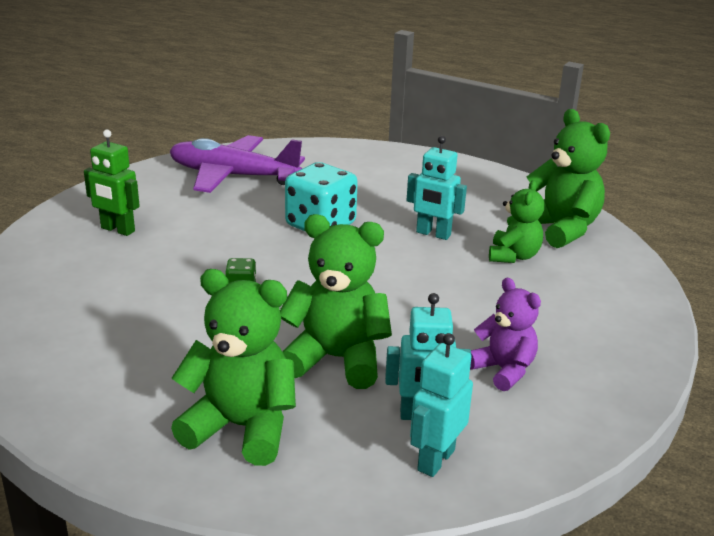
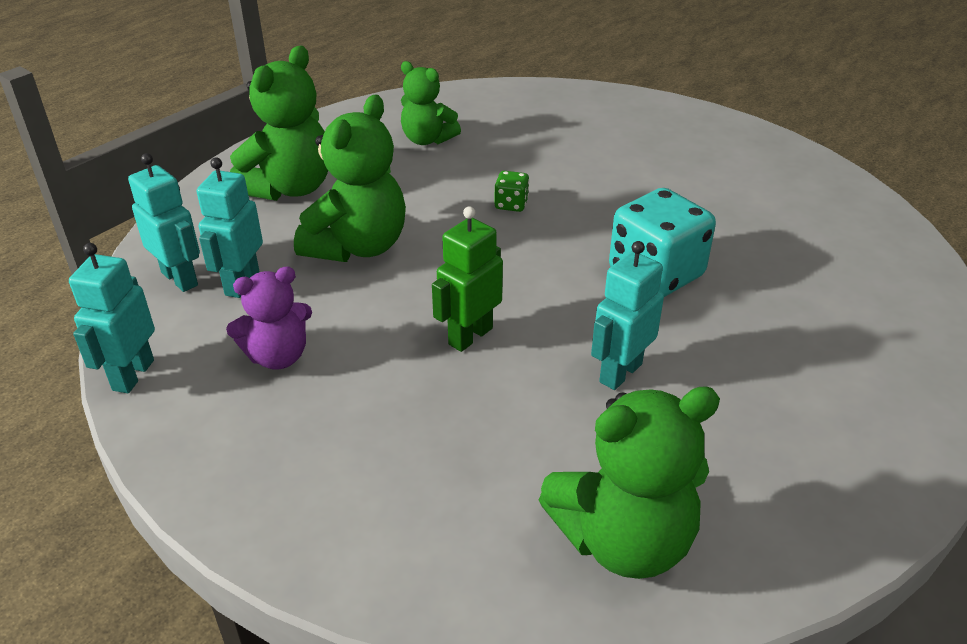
camera: 105 degrees right, 10 degrees up
(117, 230) = (652, 141): green robot -> green robot (470, 336)
(233, 176) = (806, 220): purple plane -> none
(513, 256) = (537, 444): green teddy bear -> green teddy bear (427, 139)
(576, 444) = (132, 375): none -> turquoise robot

